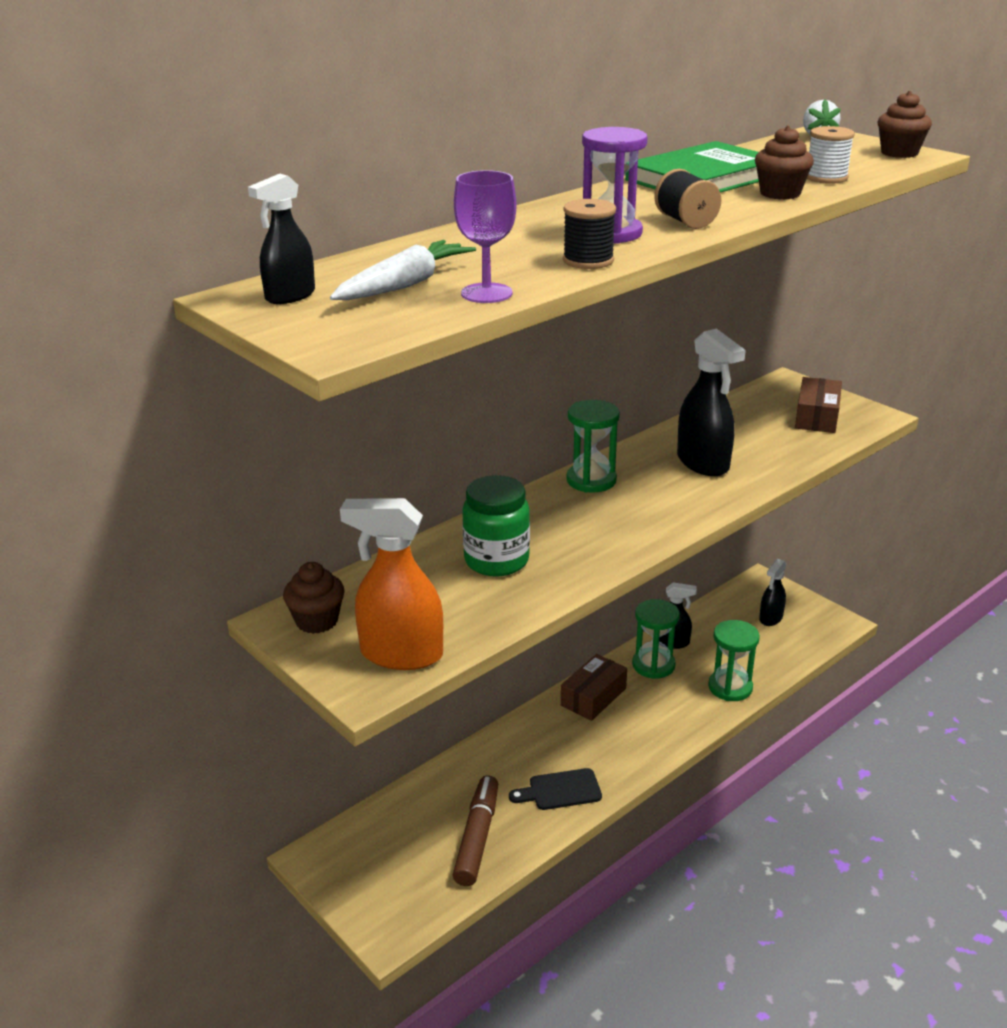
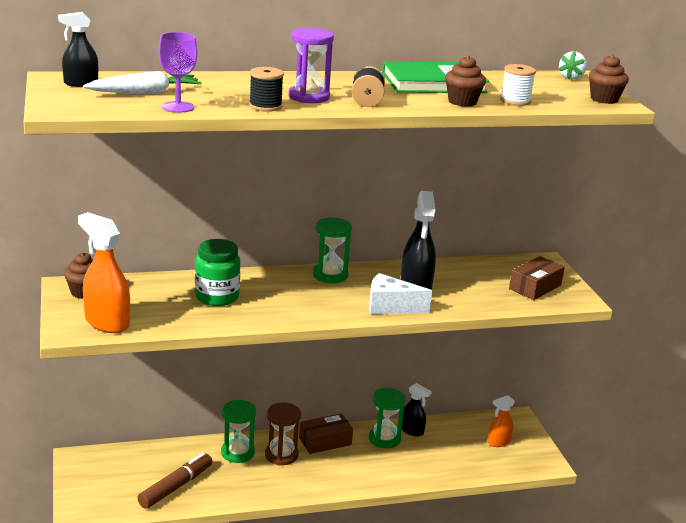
camera: 25 degrees right, 5 degrees down
(560, 790) = (250, 483): black cutting board -> none
(561, 736) = (281, 455): none -> brown hourglass
(705, 496) = (390, 306): none -> white cheese
(730, 687) = (423, 471): green hourglass -> green hourglass (237, 452)
(770, 618) = (498, 442): black spray bottle -> orange spray bottle

